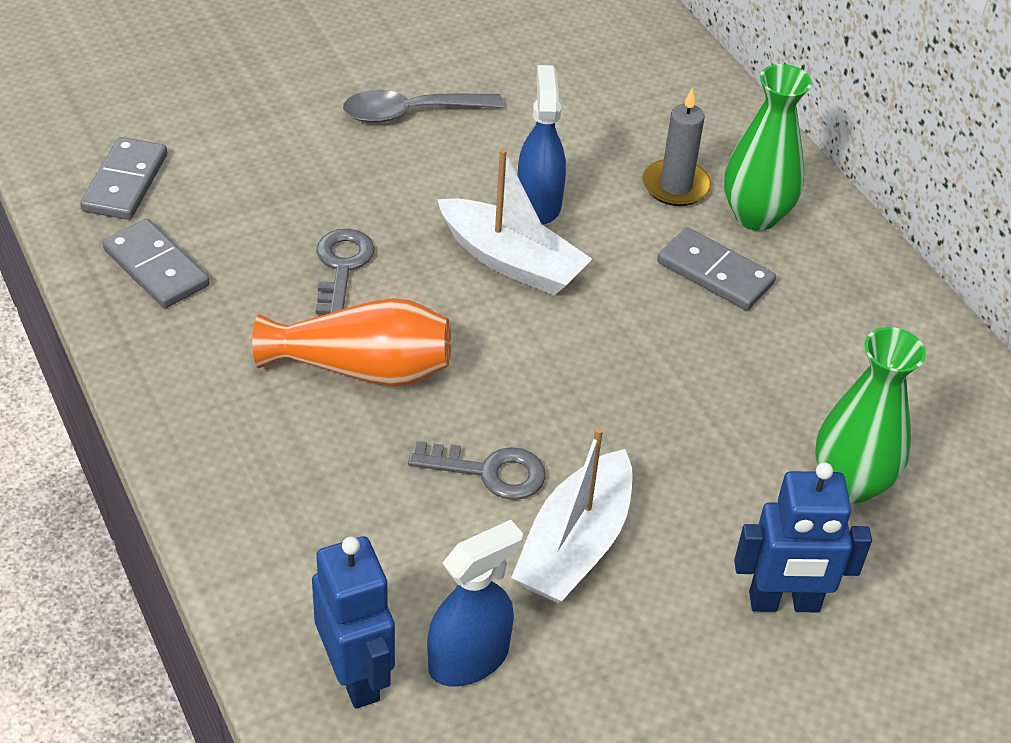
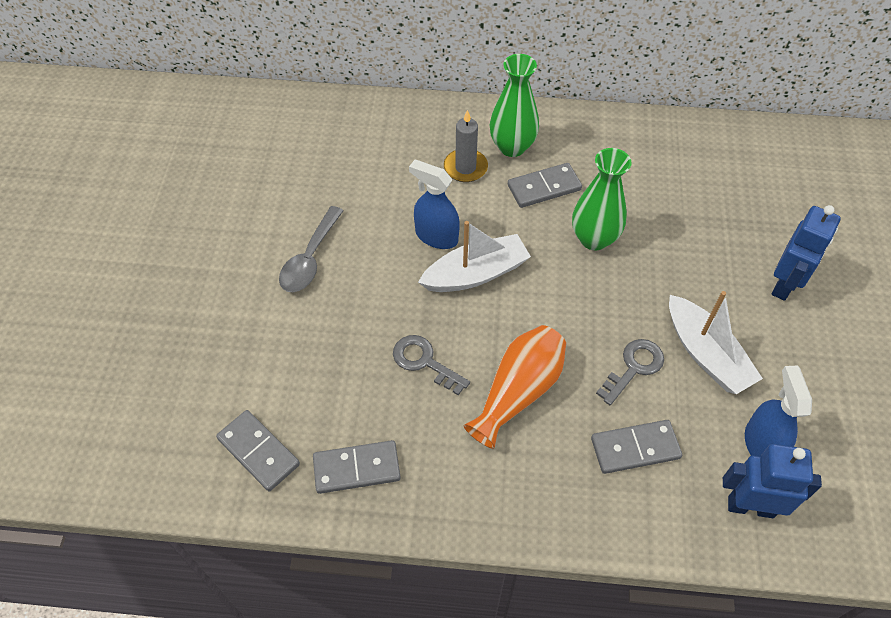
camera: 55 degrees left, 10 degrees up
(362, 516) = (635, 448): none -> grey domino
(850, 483) = (721, 215): green vase -> green vase (594, 238)

